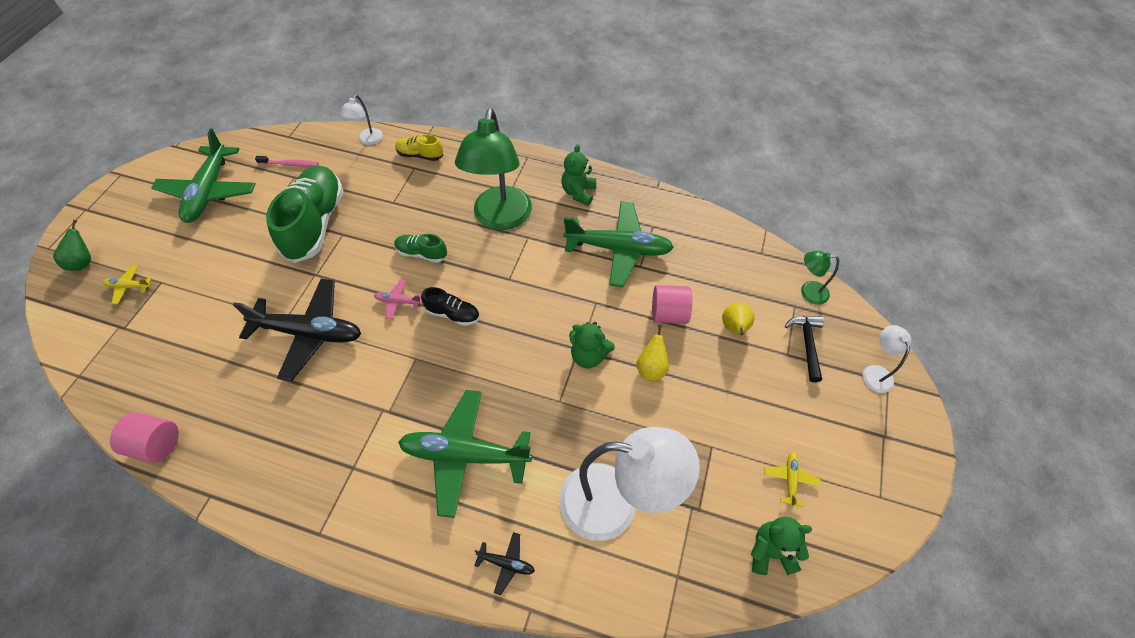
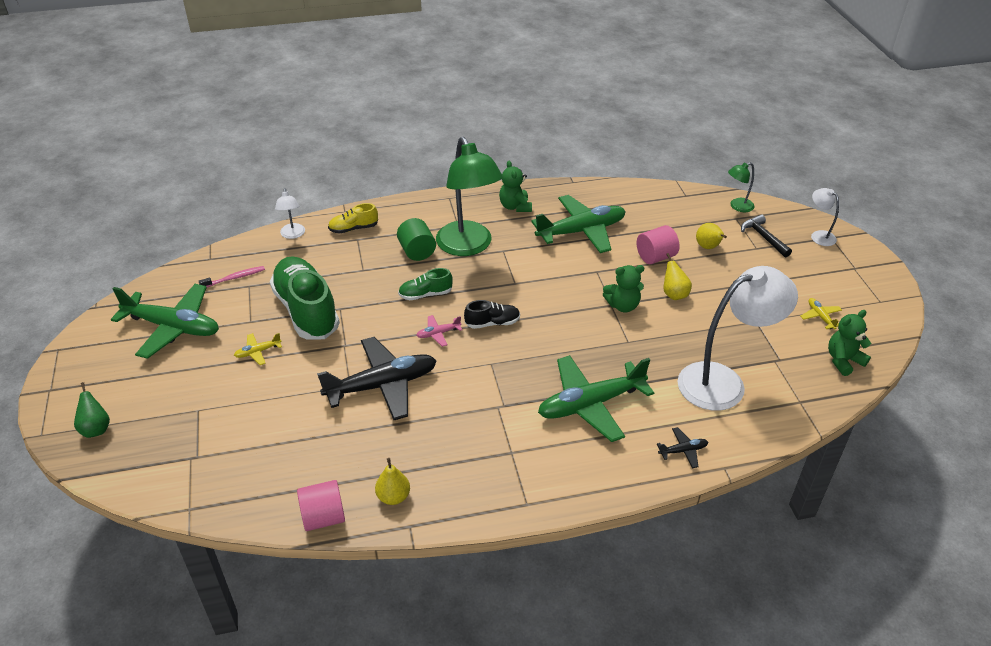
camera: 30 degrees left, 15 degrees down
(129, 287) = (168, 426): yellow plane -> yellow plane (258, 352)
(209, 192) = (173, 327): green plane -> green plane turned 45 degrees counterclockwise
(223, 456) = (393, 497): none -> yellow pear
(452, 203) = (417, 251): none -> green cylinder

